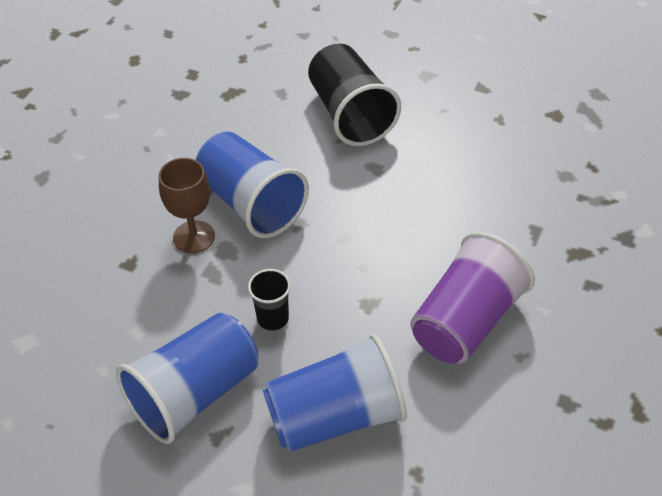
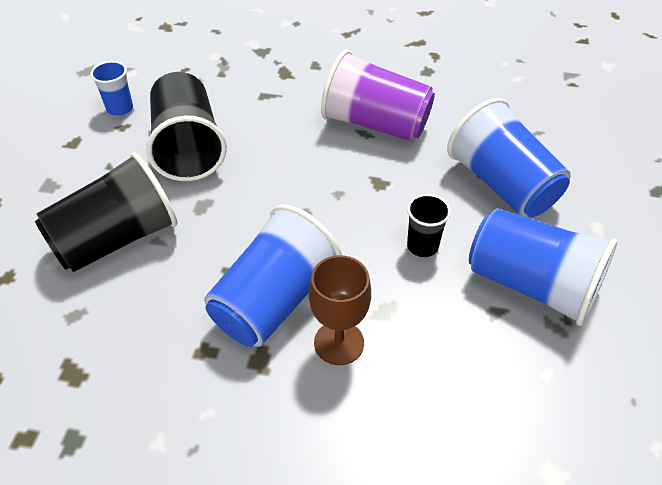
camera: 105 degrees left, 0 degrees up
(458, 163) = (188, 147): none -> black cup
(527, 118) = (120, 109): none -> blue cup

